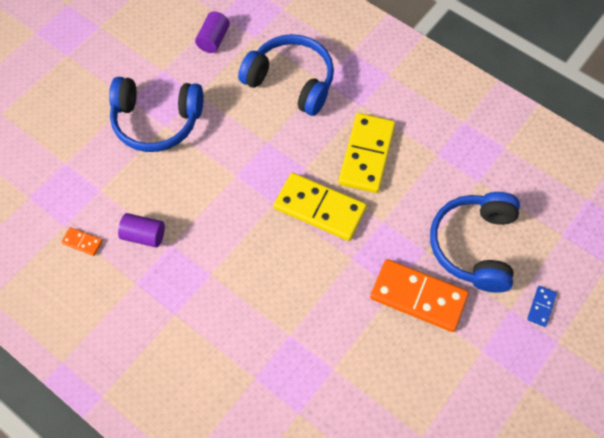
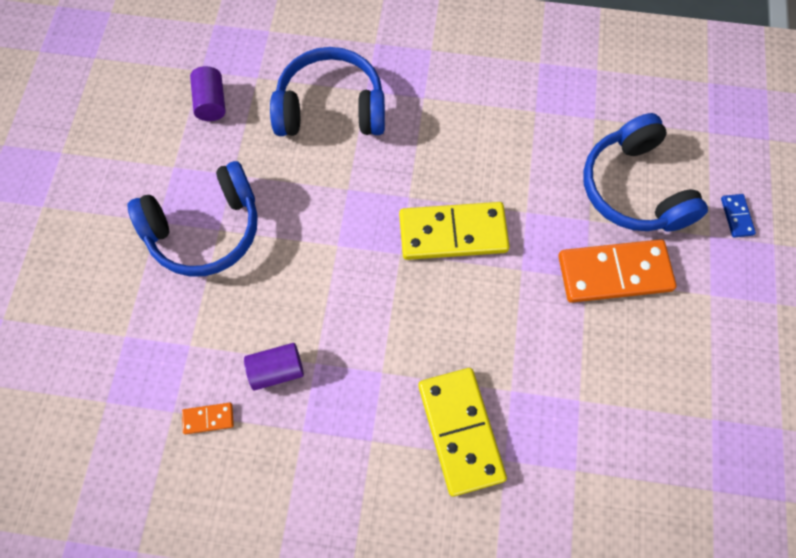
camera: 30 degrees left, 5 degrees up
(366, 155) = (464, 148): yellow domino -> yellow domino (460, 431)

